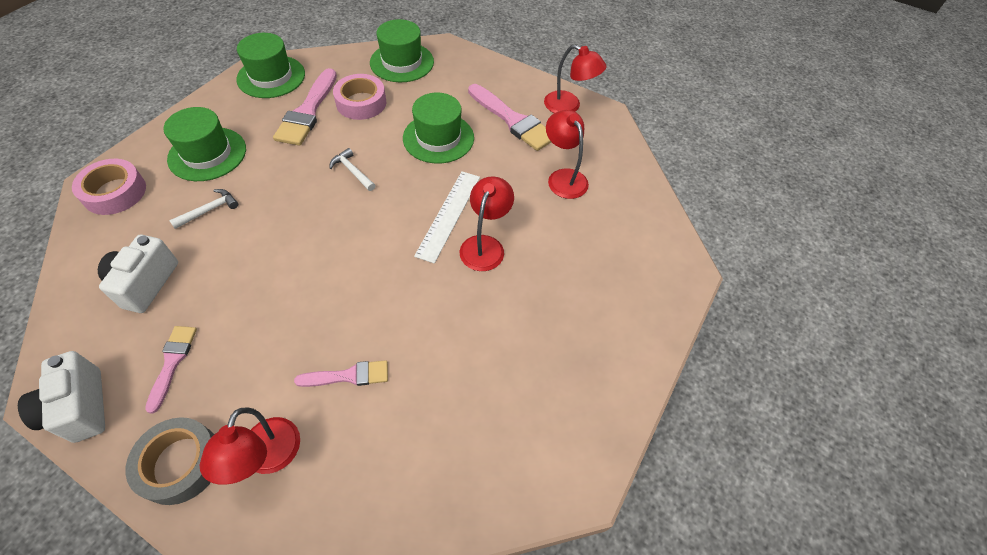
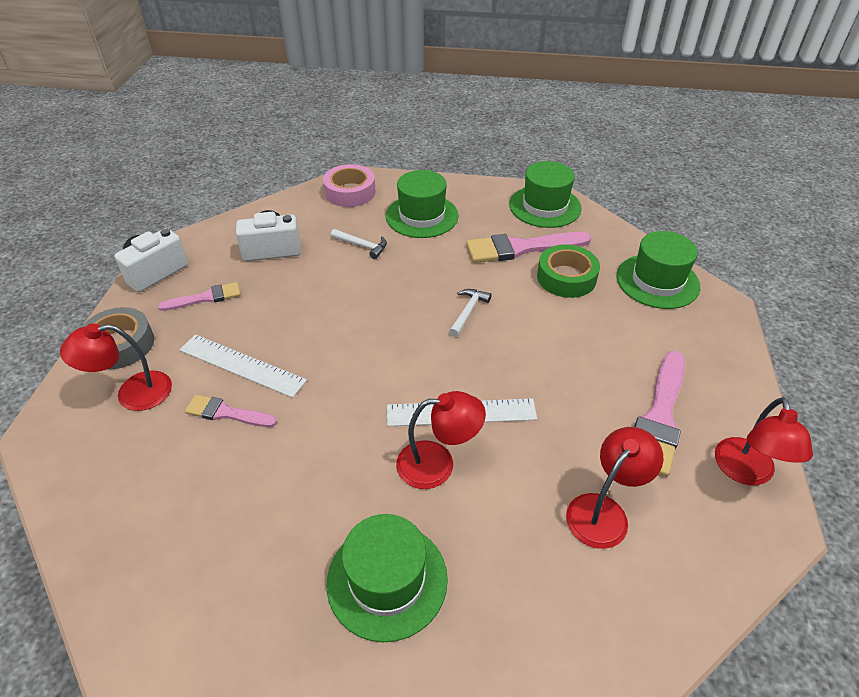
camera: 70 degrees right, 10 degrees down
(297, 350) = (242, 365): none -> white ruler
(348, 376) = (226, 413): pink brush -> pink brush turned 135 degrees clockwise
(361, 103) = (566, 277): pink tape -> green tape
(438, 138) = (568, 358): green hat -> green hat (387, 580)

